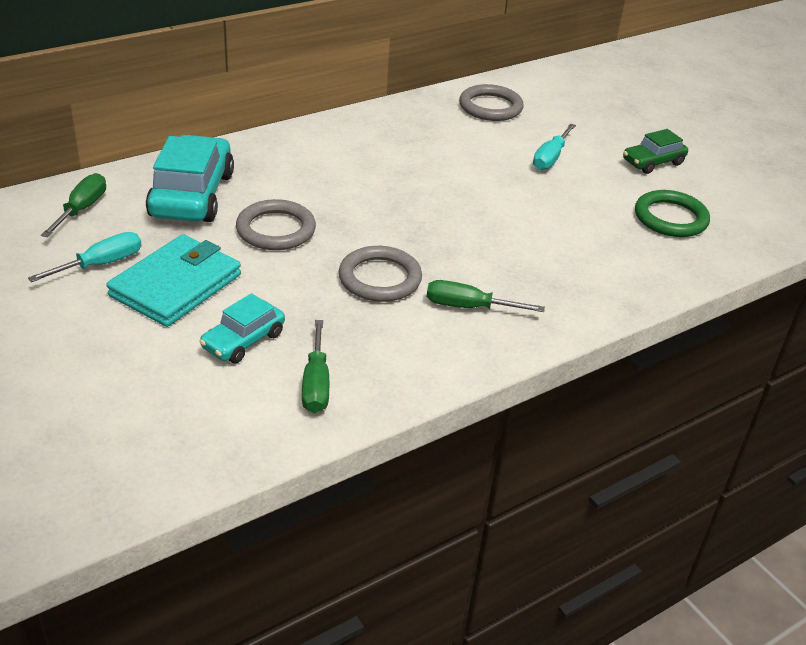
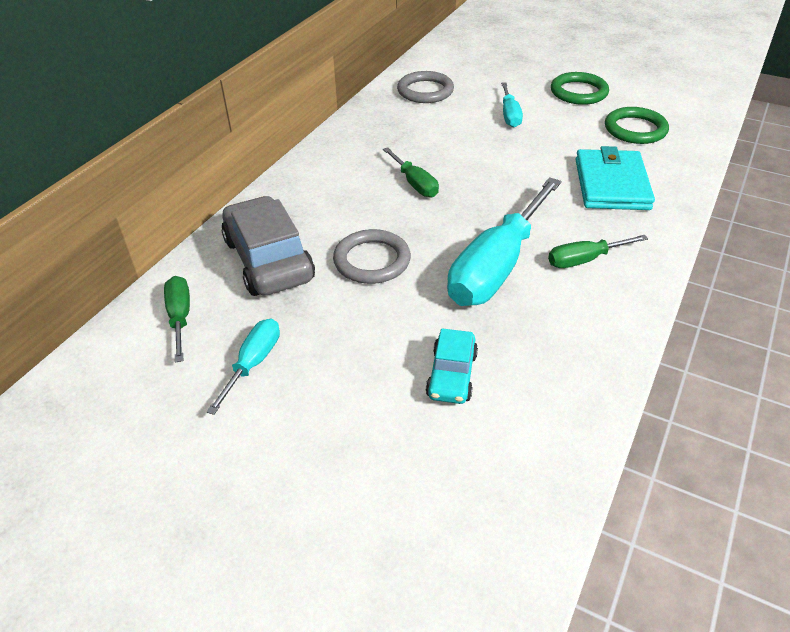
camera: 25 degrees left, 5 degrees up
(176, 285) = (341, 351): turquoise wallet -> turquoise wallet (611, 184)
(192, 195) = (268, 260): turquoise car -> grey car
(316, 384) = (549, 384): green screwdriver -> green screwdriver (415, 184)
(380, 278) = (497, 266): grey ring -> turquoise screwdriver
(653, 162) = (578, 92): green car -> green ring

